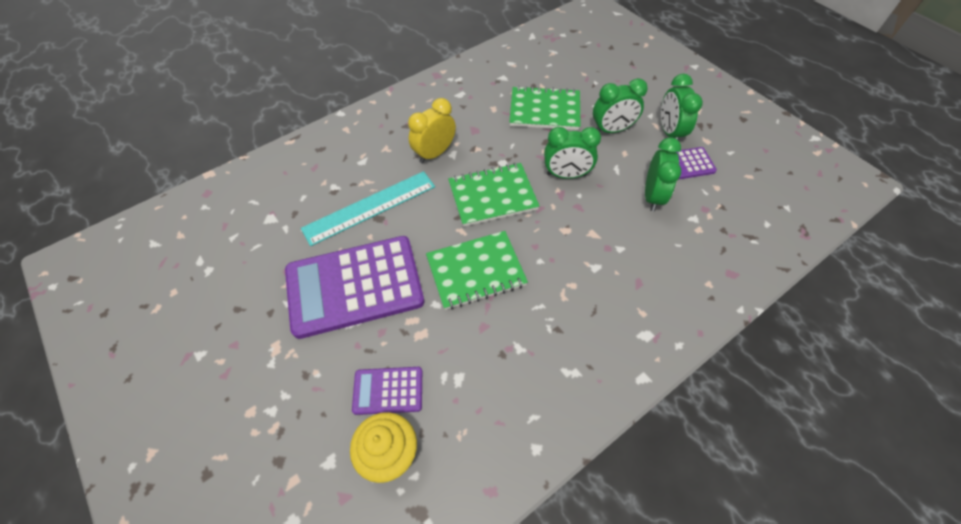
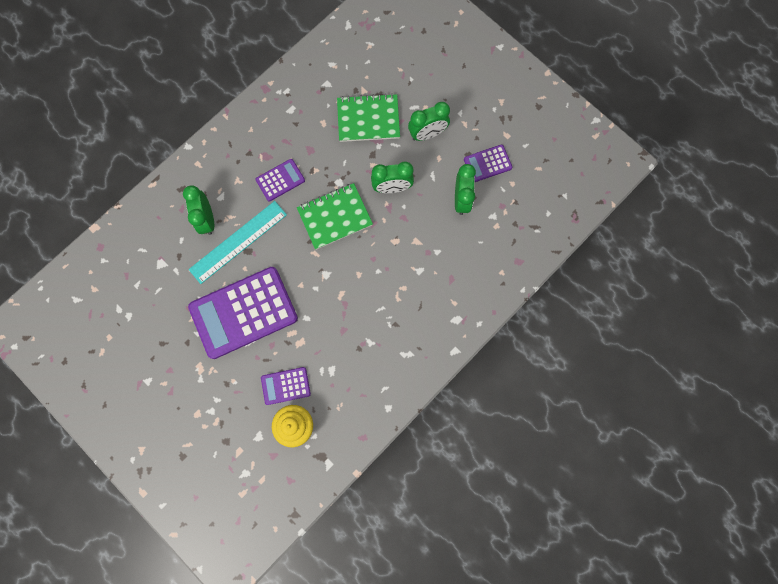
camera: 10 degrees left, 20 degrees up
(435, 153) = (280, 180): yellow clock -> purple calculator
(476, 271) = (331, 287): green notebook -> none
(669, 132) = (476, 130): green clock -> green clock (207, 219)

